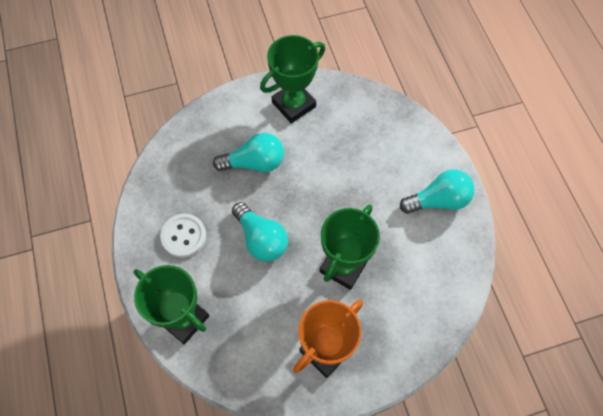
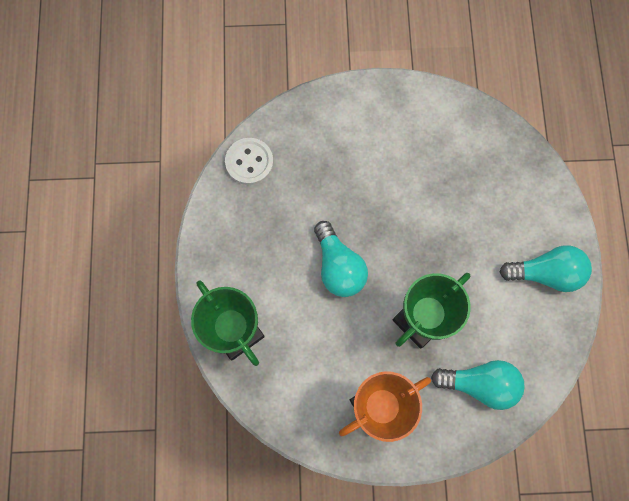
camera: 15 degrees right, 10 degrees up
(184, 236) = (256, 242): white button -> white button (249, 162)
(254, 163) = (352, 177): turquoise light bulb -> turquoise light bulb (479, 384)
(294, 104) = (412, 118): green trophy -> none

